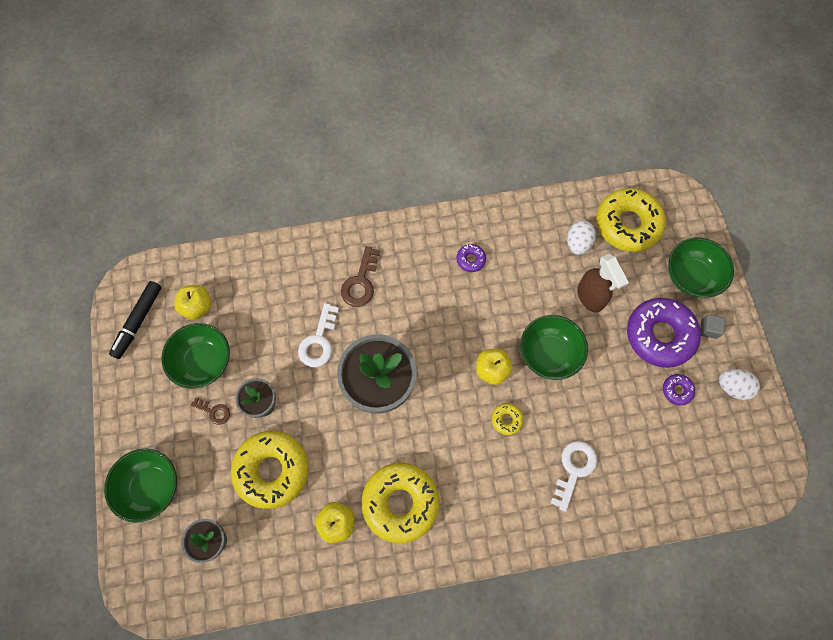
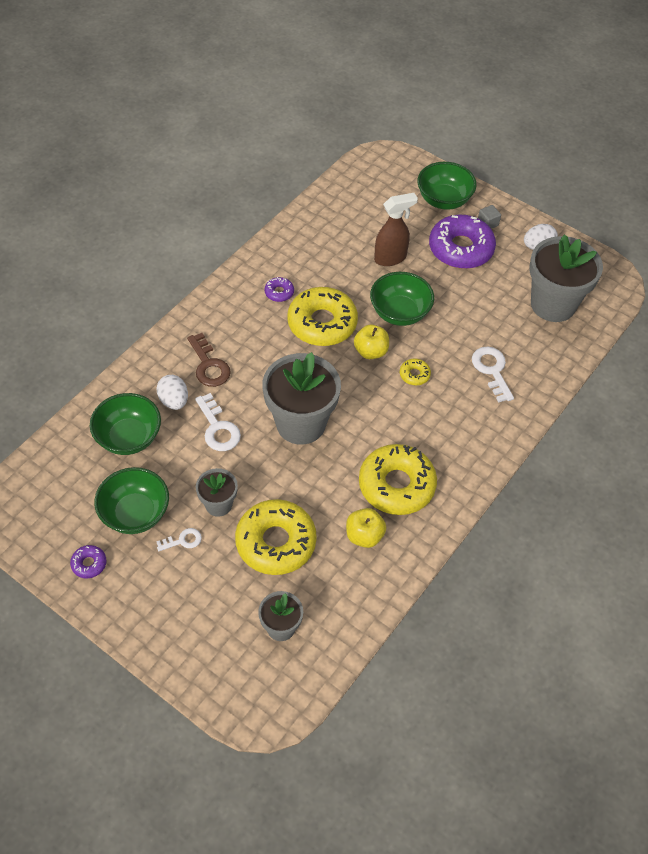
camera: 45 degrees left, 15 degrees down
(138, 321) = (42, 529): black marker -> none
(151, 487) = (187, 634): green bowl -> green bowl (129, 437)
(197, 307) = (86, 479): yellow apple -> none
(214, 411) = (182, 540): brown key -> white key
(577, 243) = (346, 230): white egg -> white egg (174, 401)
(590, 297) = (390, 258): brown spray bottle -> brown spray bottle turned 45 degrees counterclockwise
(627, 224) = (368, 196): yellow donut -> yellow donut (322, 323)
(677, 390) = (506, 274): purple donut -> purple donut (89, 564)
(690, 453) = (553, 304): none -> grey flower pot

